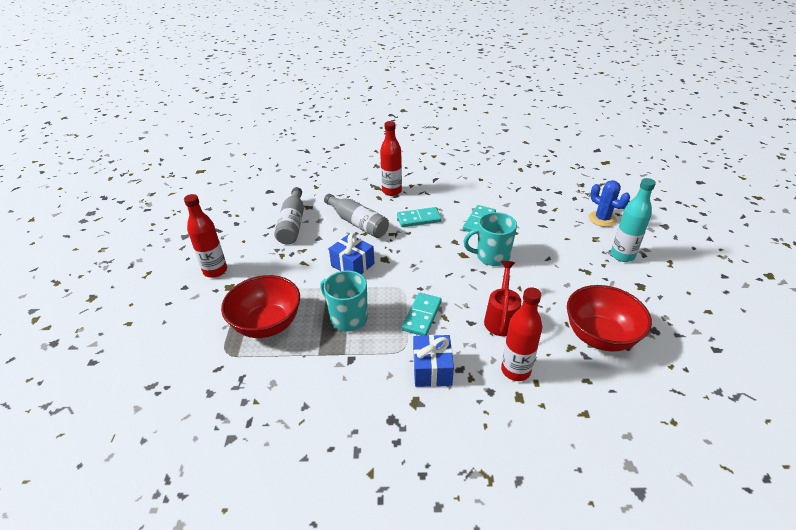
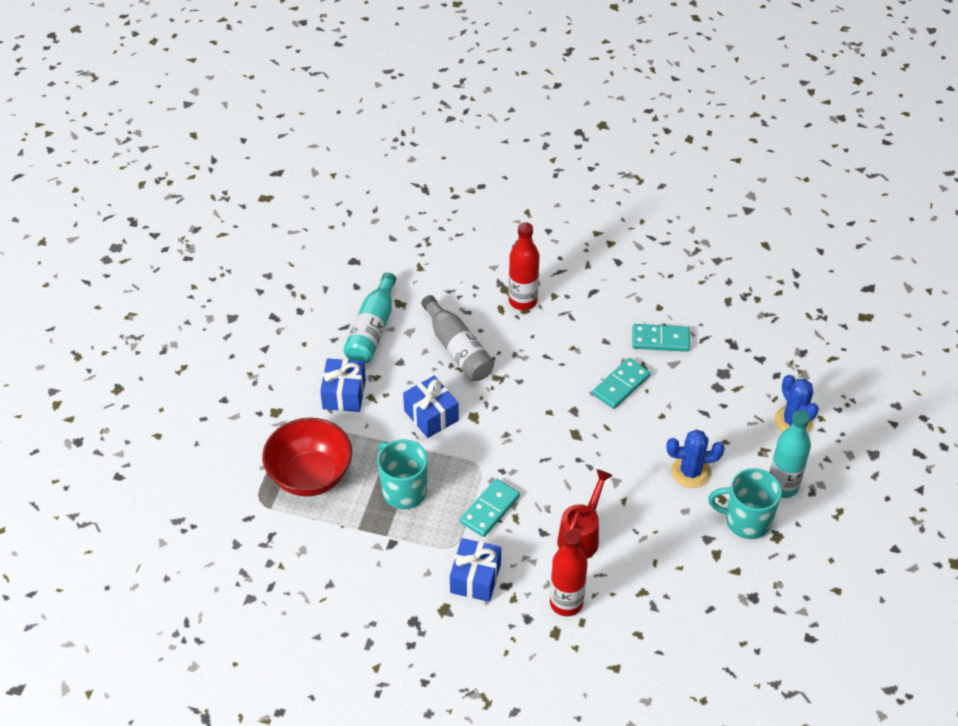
camera: 15 degrees right, 10 degrees up
(215, 271) = (263, 384): red bottle -> none
(281, 265) = (344, 394): none -> blue gift
(292, 224) = (372, 329): grey bottle -> turquoise bottle
(419, 219) = (541, 361): turquoise domino -> turquoise domino (660, 340)
(491, 256) = (611, 446): turquoise mug -> turquoise mug (746, 521)
(555, 260) = (690, 472): none -> blue cactus
(599, 336) = (684, 588): red bowl -> none

